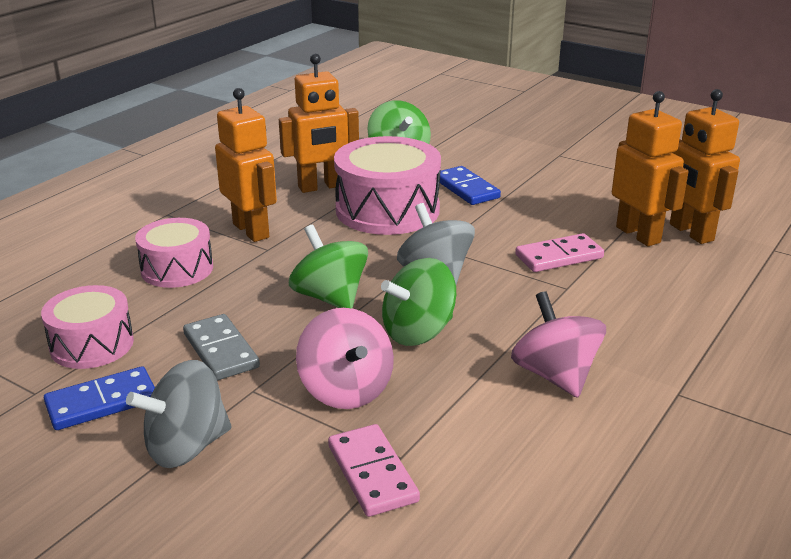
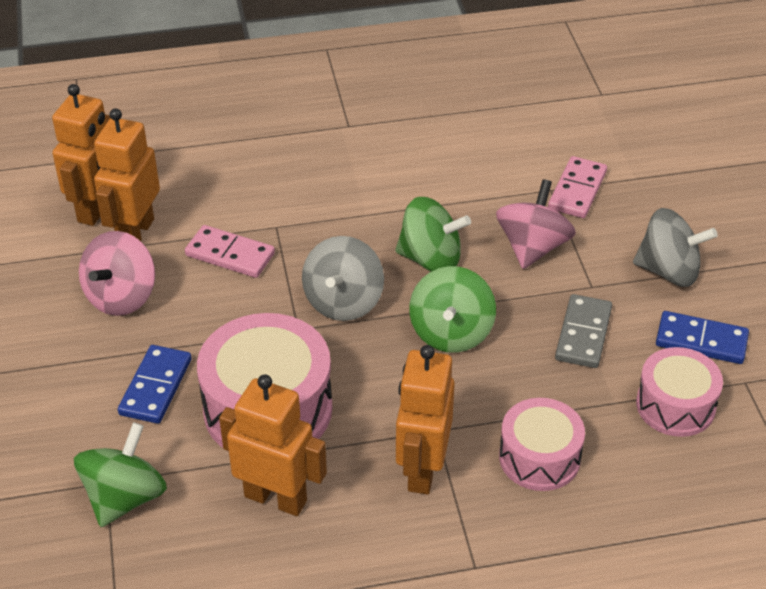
camera: 135 degrees left, 15 degrees up
(555, 375) = (395, 176): pink spinning top -> pink spinning top (121, 296)

